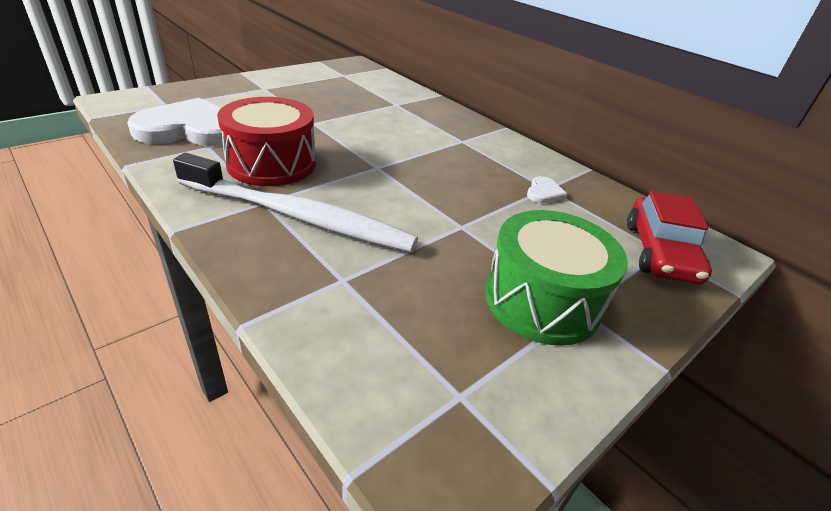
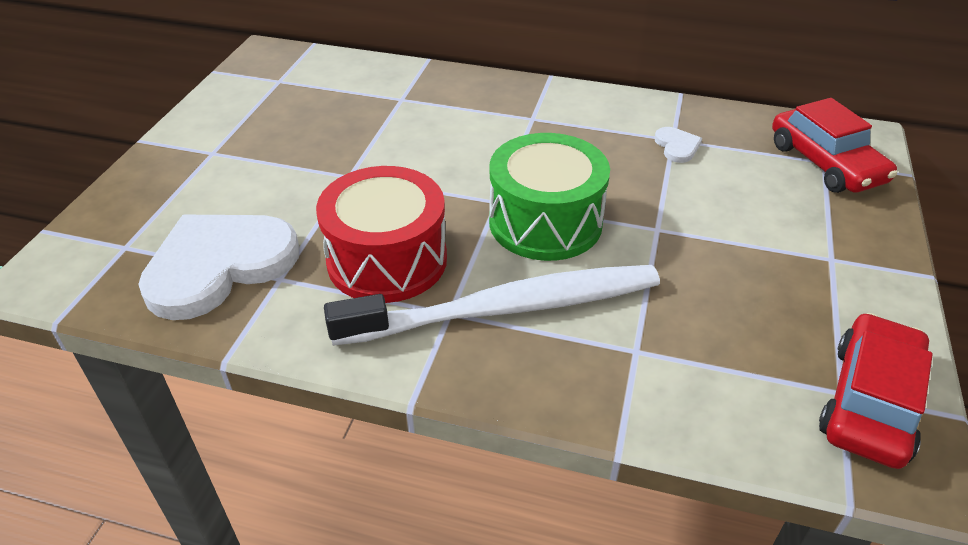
camera: 30 degrees left, 5 degrees up
(475, 417) = (870, 402): none -> red car
(542, 300) = (800, 268): green drum -> green drum (545, 222)

